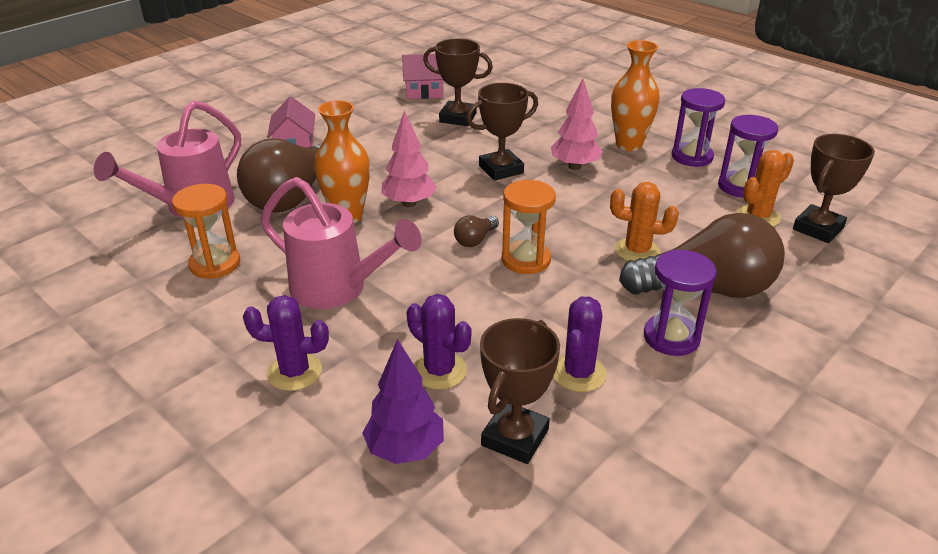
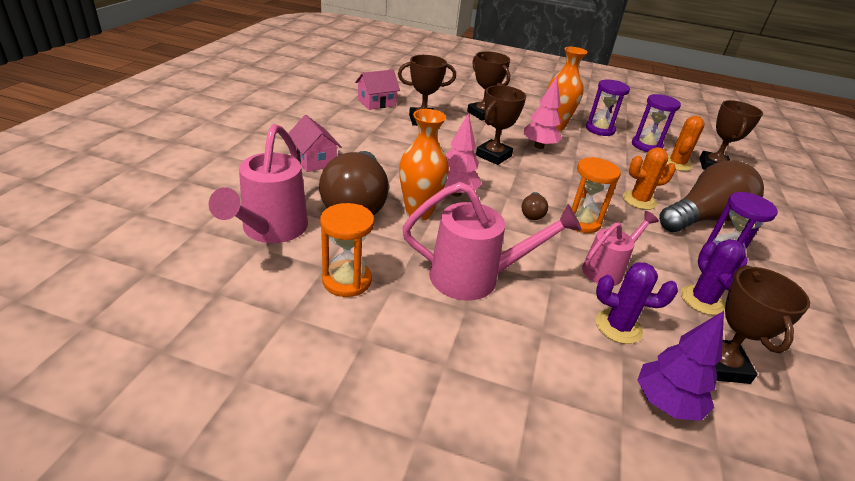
camera: 30 degrees left, 0 degrees up
(294, 372) = (516, 363): purple cactus -> none
(495, 315) = (606, 270): none -> pink watering can
(544, 118) = (483, 114): none -> brown trophy

